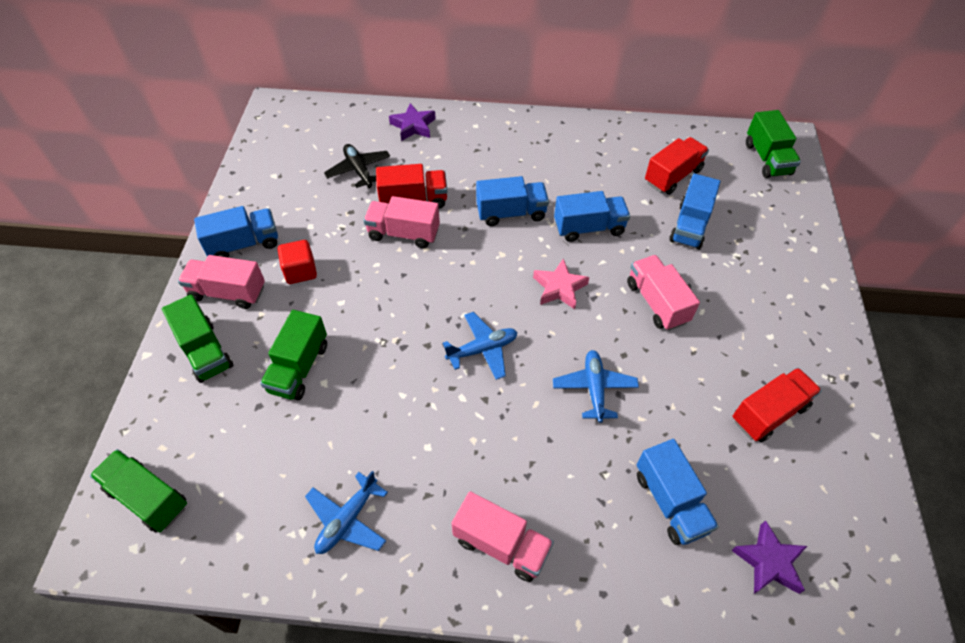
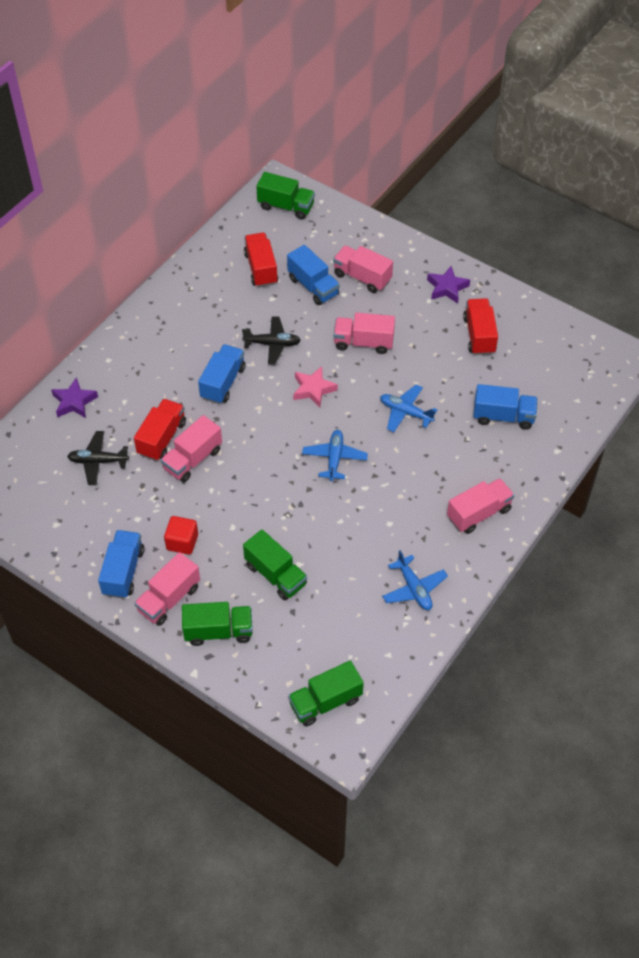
camera: 60 degrees left, 0 degrees up
(589, 228) = (272, 344): blue truck -> black plane
(741, 260) = (362, 277): none -> pink truck
(768, 562) = (563, 392): purple star -> purple star (447, 288)

